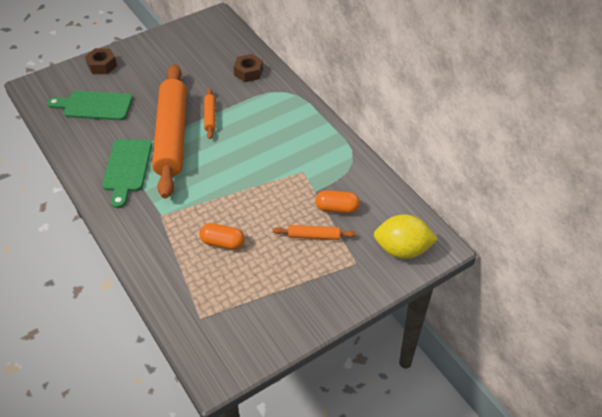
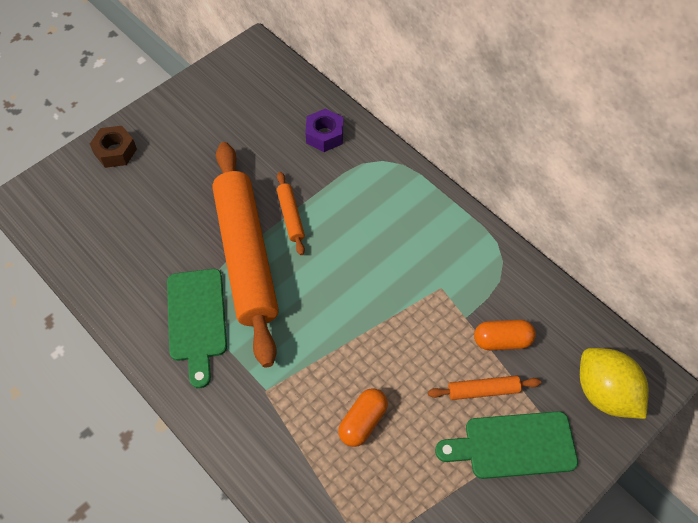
camera: 10 degrees left, 10 degrees up
(94, 106) = (122, 221): green cutting board -> green cutting board (513, 445)
(223, 243) = (363, 422): orange capsule -> orange capsule turned 60 degrees counterclockwise
(248, 72) = (324, 135): brown nut -> purple nut
(402, 250) = (605, 393): yellow lemon -> yellow lemon turned 60 degrees clockwise

